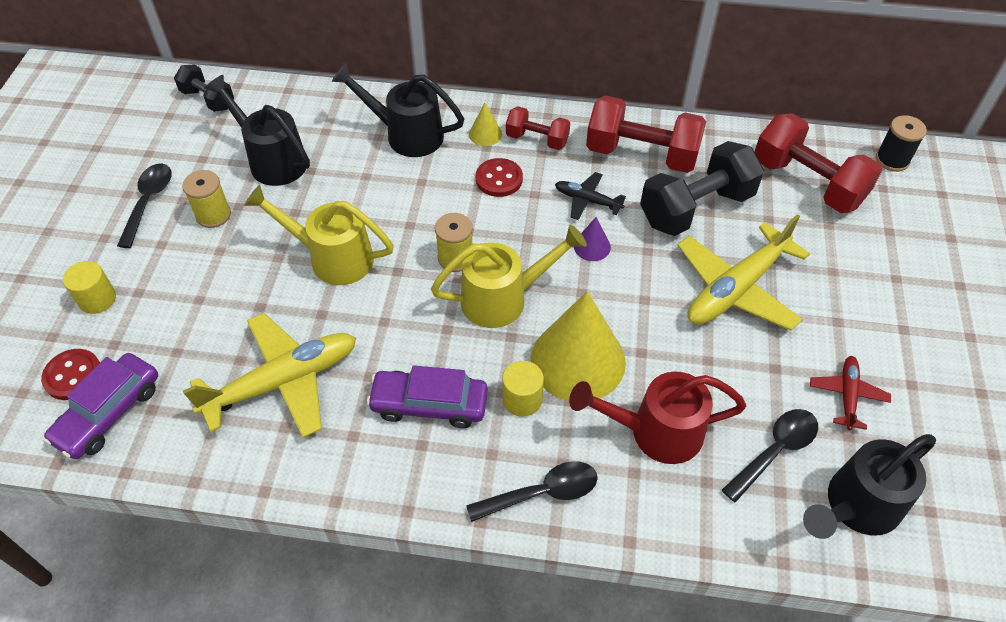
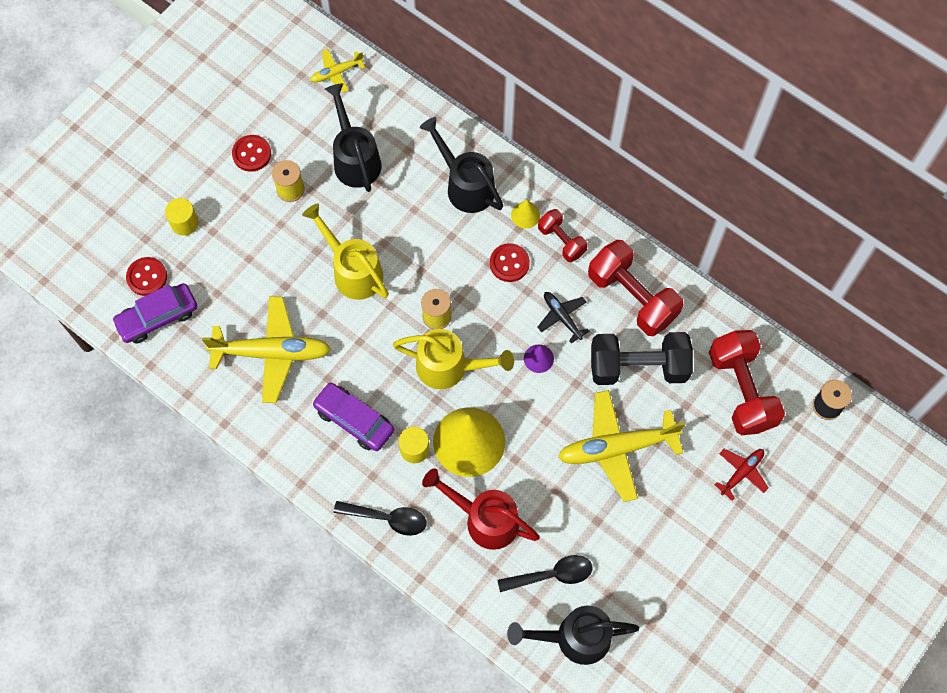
camera: 30 degrees right, 15 degrees up
(148, 202) = (252, 154): black spoon -> red button
(208, 99) = (336, 73): black dumbbell -> yellow plane
(847, 395) = (630, 566): red plane -> red plane (741, 473)

